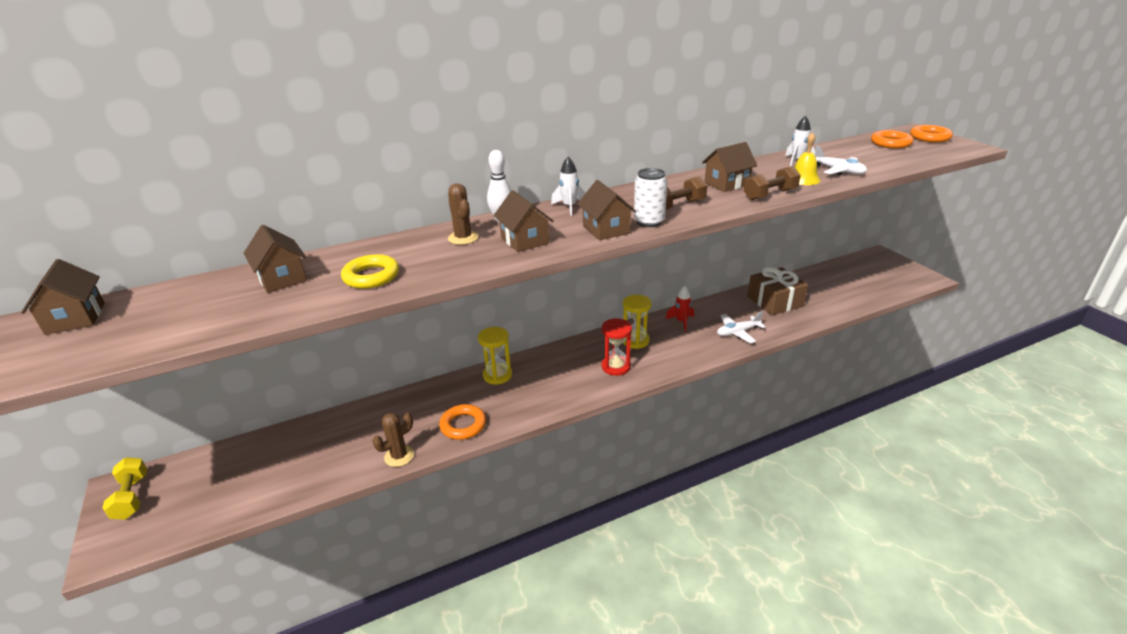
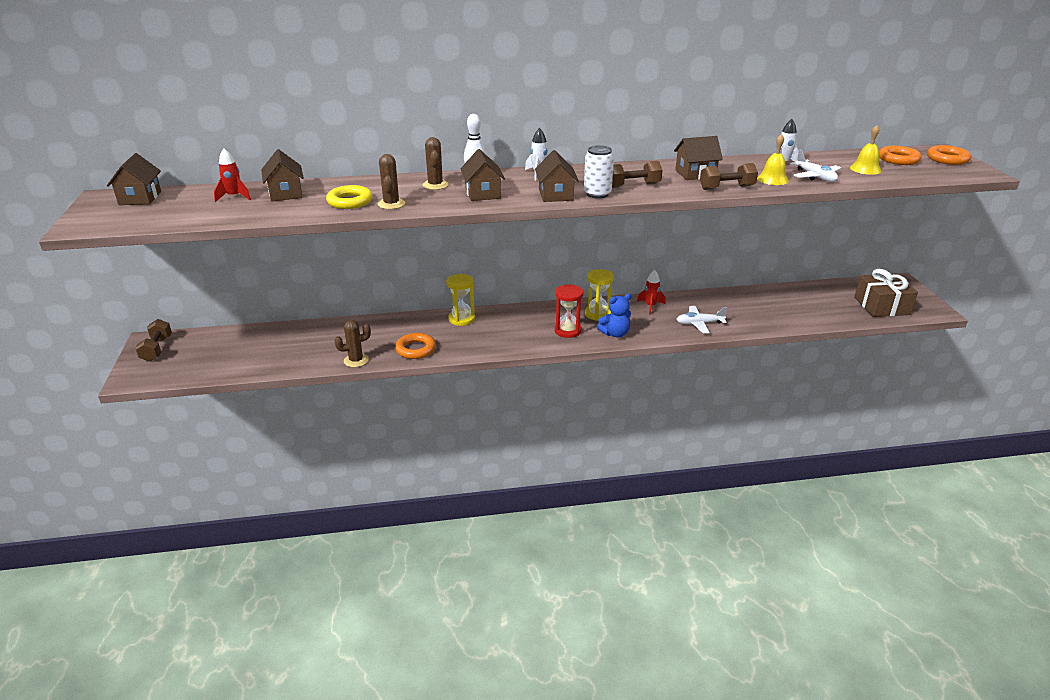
camera: 15 degrees right, 0 degrees up
(131, 497) = (157, 349): yellow dumbbell -> brown dumbbell
(213, 294) = (234, 197): none -> red rocket
(425, 271) = (391, 204): none -> brown cactus
(664, 360) = (615, 334): none -> blue teddy bear
(775, 301) = (754, 304): brown gift -> brown gift (881, 306)
(873, 156) = (865, 169): none -> yellow bell

